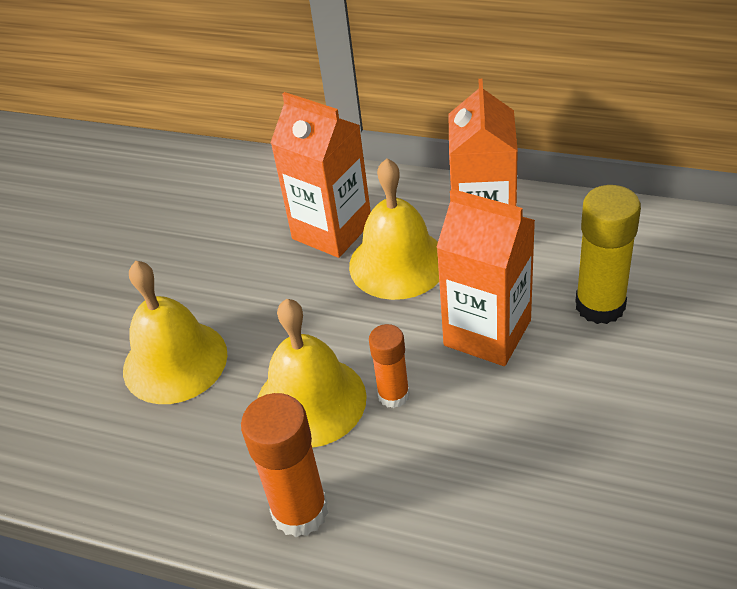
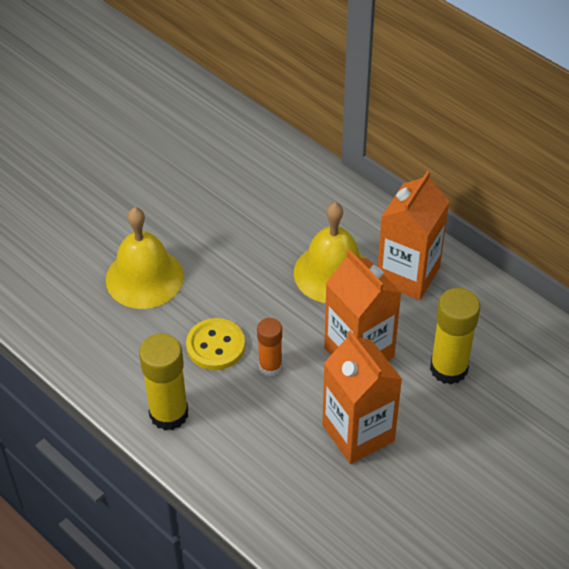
camera: 20 degrees right, 5 degrees up
(300, 511) = (169, 414): orange glue stick -> yellow glue stick
(311, 401) = (215, 346): yellow bell -> yellow button
(332, 230) = (302, 226): orange carton -> orange carton (358, 433)

